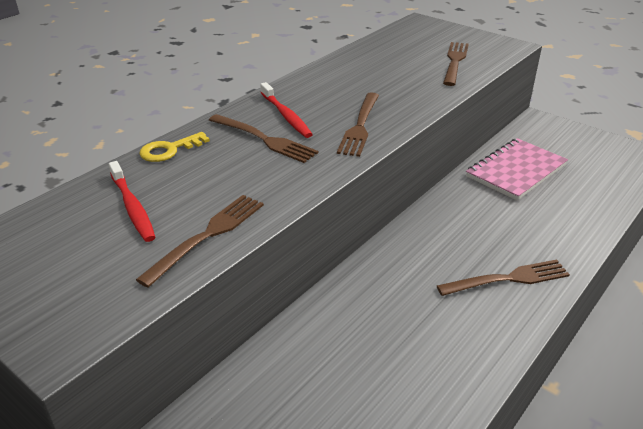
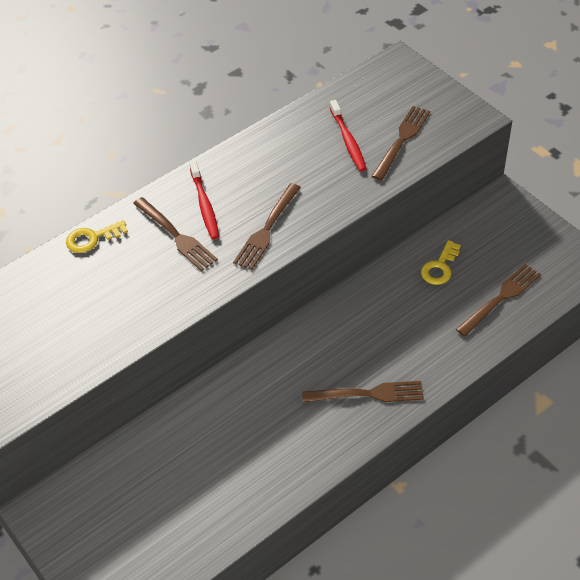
camera: 15 degrees right, 15 degrees up
(132, 207) = (51, 303): red toothbrush -> red toothbrush (348, 141)
(207, 236) = (102, 343): brown fork -> brown fork (500, 298)
(516, 171) = (440, 267): pink notebook -> yellow key

